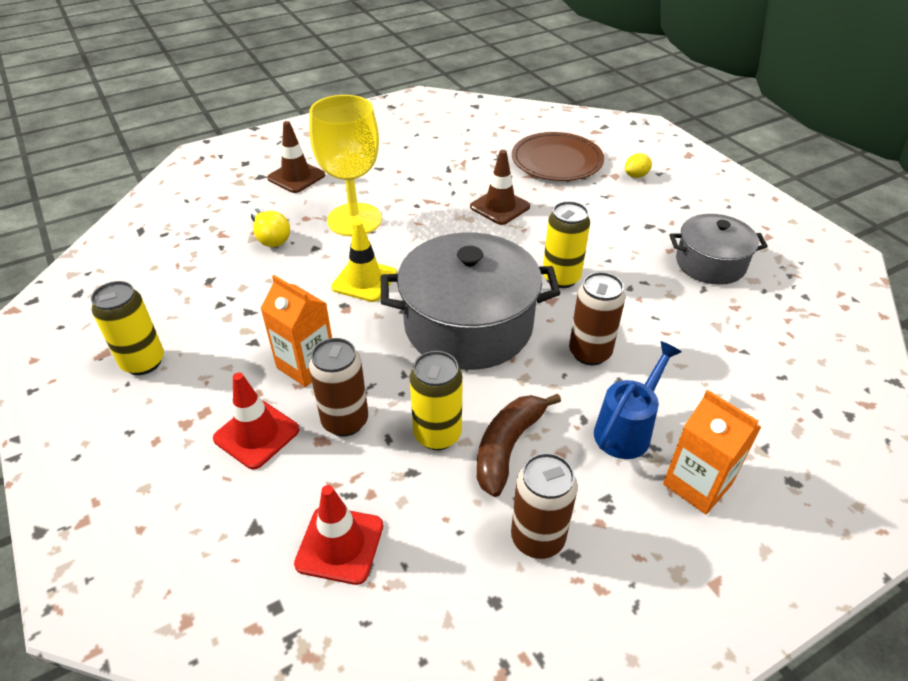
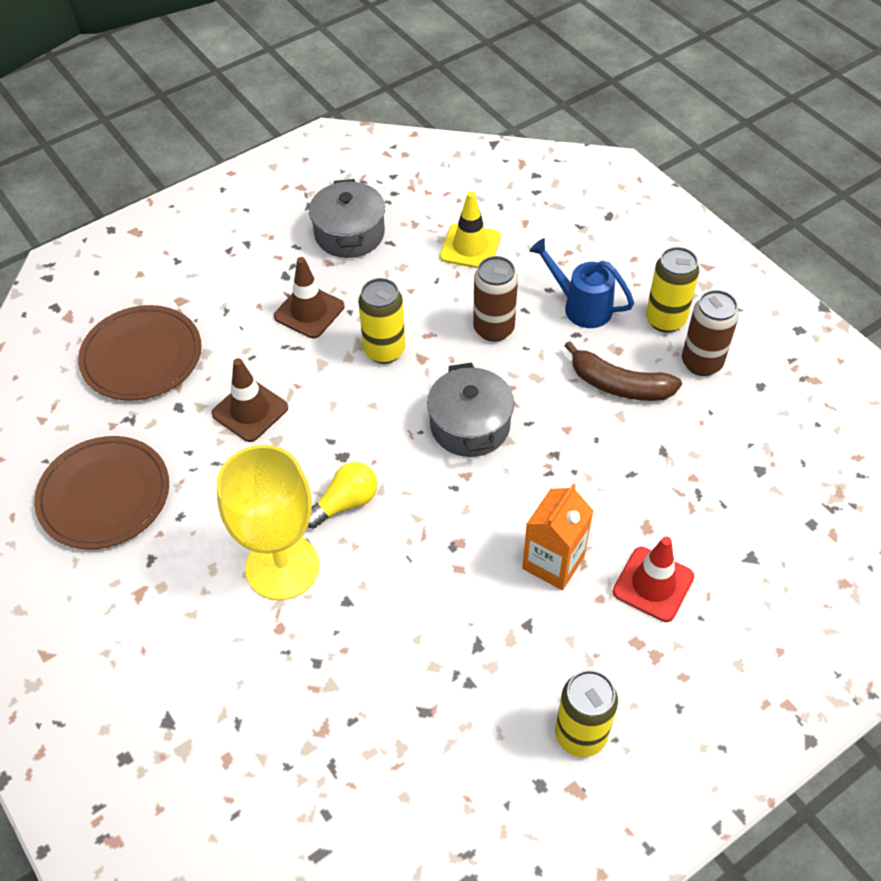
camera: 95 degrees left, 10 degrees up
(271, 237) = (327, 661): yellow light bulb -> yellow light bulb (345, 503)
(296, 177) = (171, 667): brown traffic cone -> brown traffic cone (309, 311)
(340, 545) = (747, 491): red traffic cone -> none
(345, 421) = (619, 512): brown can -> none
(364, 280) = (407, 533): yellow traffic cone -> yellow traffic cone (470, 247)
(435, 150) = (104, 495): none -> brown plate
(437, 434) = (618, 437): yellow can -> yellow can (665, 320)
(468, 325) = (470, 425): grey pot -> grey pot, size x0.59
(636, 175) = (181, 281): yellow lemon -> none
(697, 484) = (626, 268): orange carton -> none

